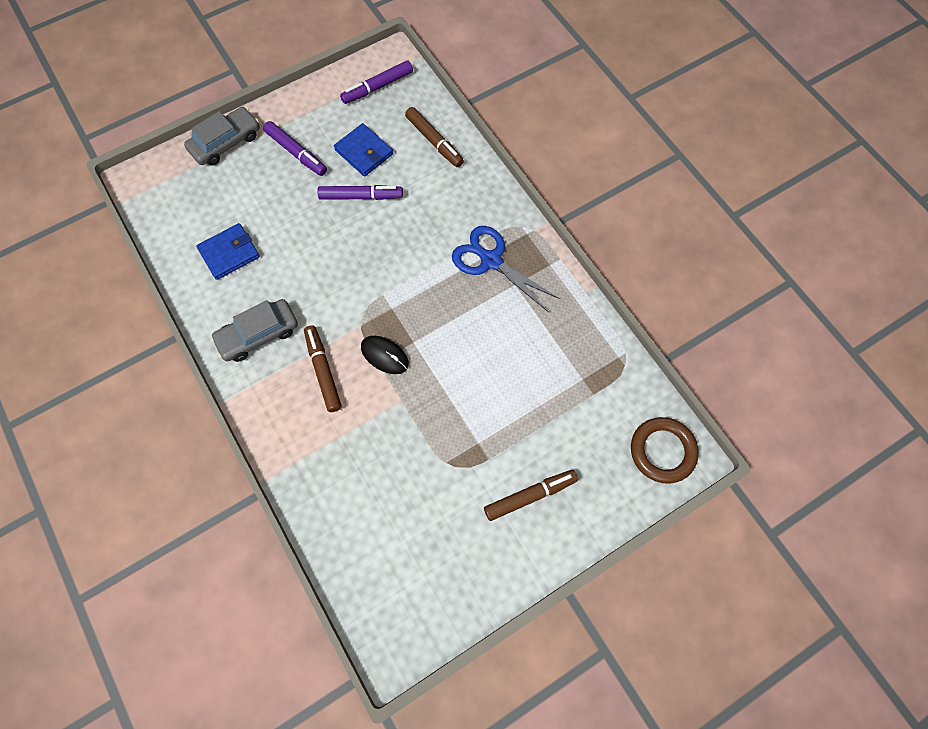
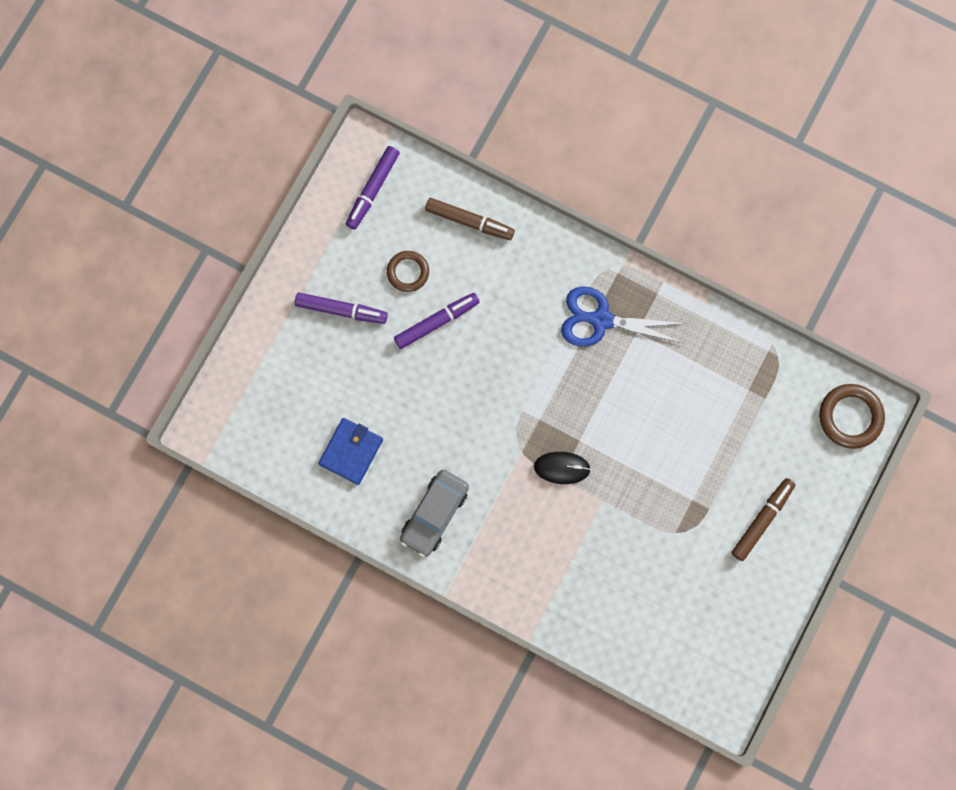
camera: 30 degrees left, 10 degrees up
(226, 142) = (262, 338): grey car -> none
(323, 370) = (516, 513): brown marker -> none
(364, 152) = (408, 272): blue wallet -> brown ring

